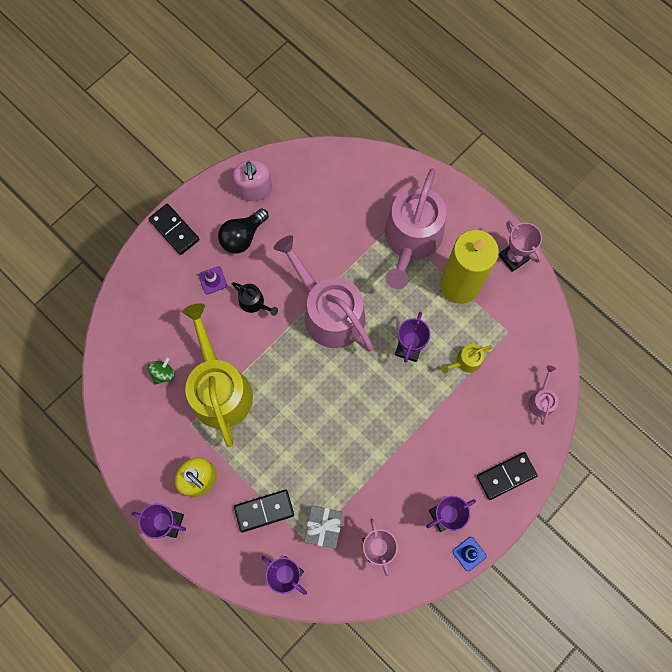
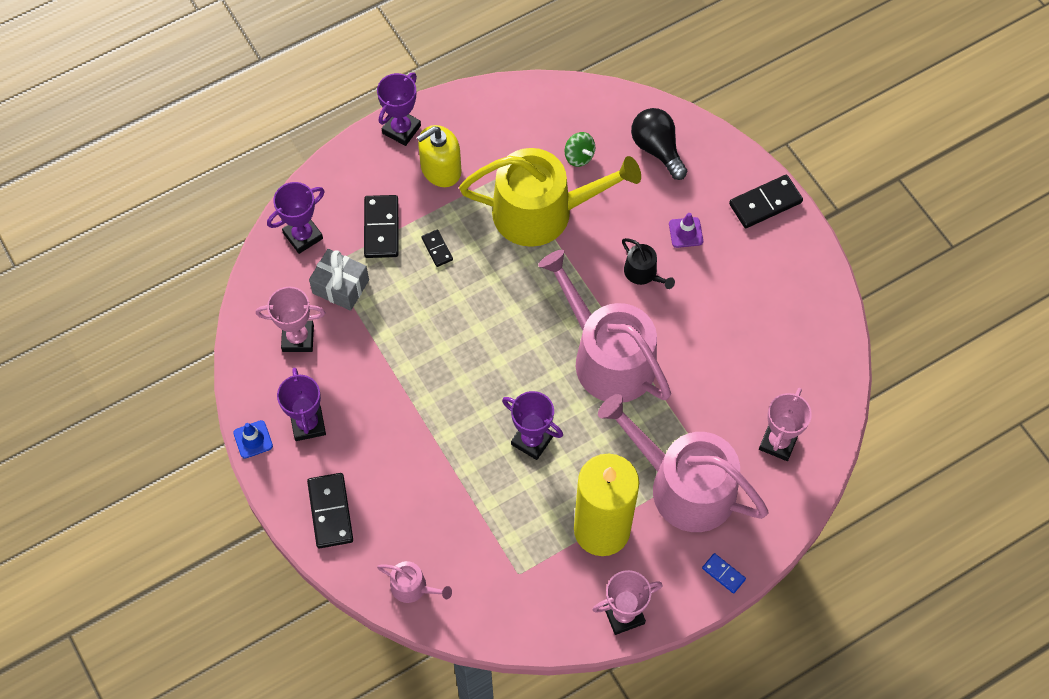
camera: 105 degrees right, 10 degrees down
(242, 237) = (737, 279): black light bulb -> black light bulb (657, 149)
(254, 189) = (803, 307): pink soap dispenser -> none
(254, 302) = (643, 273): black watering can -> black watering can turned 90 degrees counterclockwise
(272, 461) = (437, 249): none -> black domino
(329, 312) = (607, 357): pink watering can -> pink watering can turned 105 degrees counterclockwise
(362, 186) = (778, 442): none -> pink trophy
(465, 202) = (723, 574): none -> blue domino
(465, 362) = (493, 506): yellow watering can -> none

